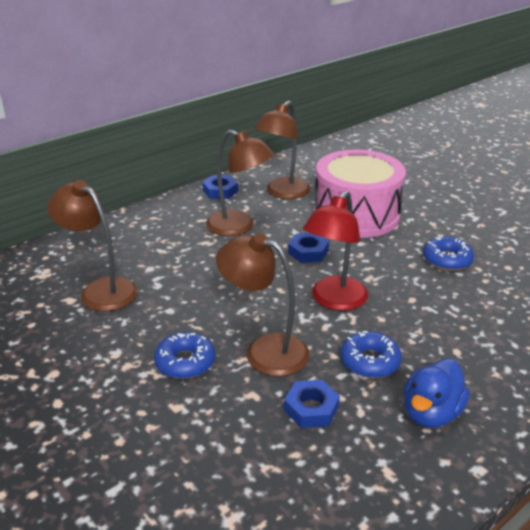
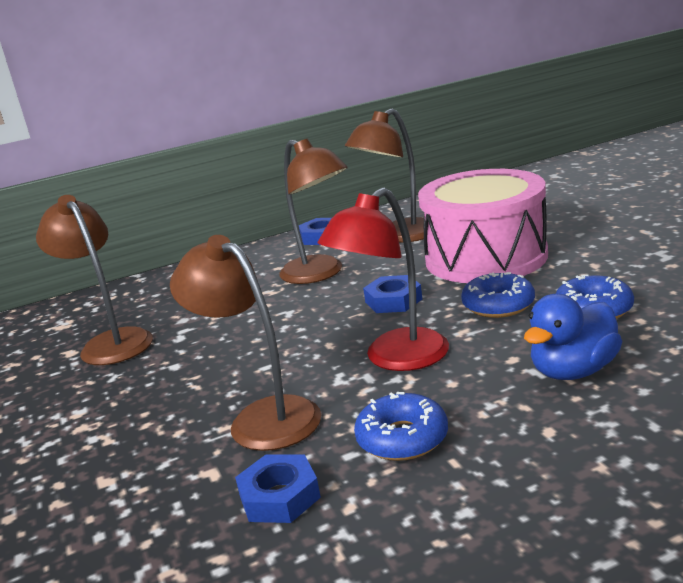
camera: 20 degrees right, 10 degrees down
(185, 362) = (152, 427): blue donut -> blue donut (498, 305)
(431, 413) = (459, 518): blue duck -> blue duck (573, 371)

